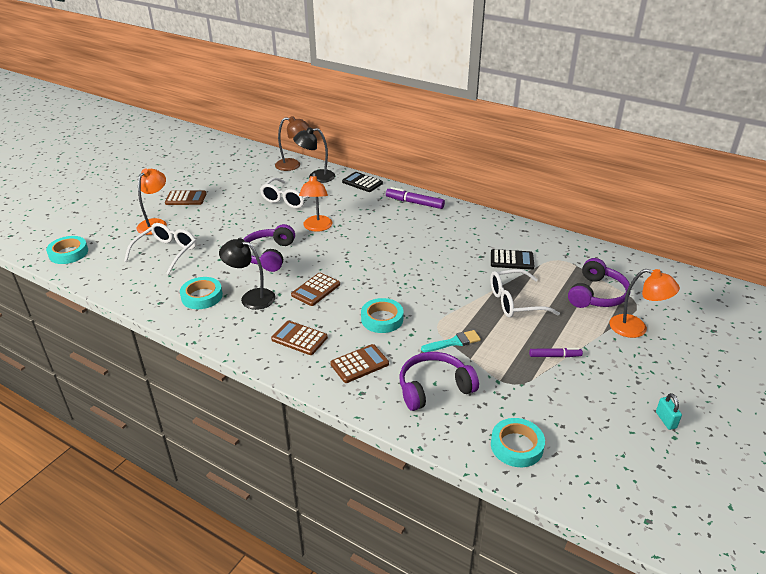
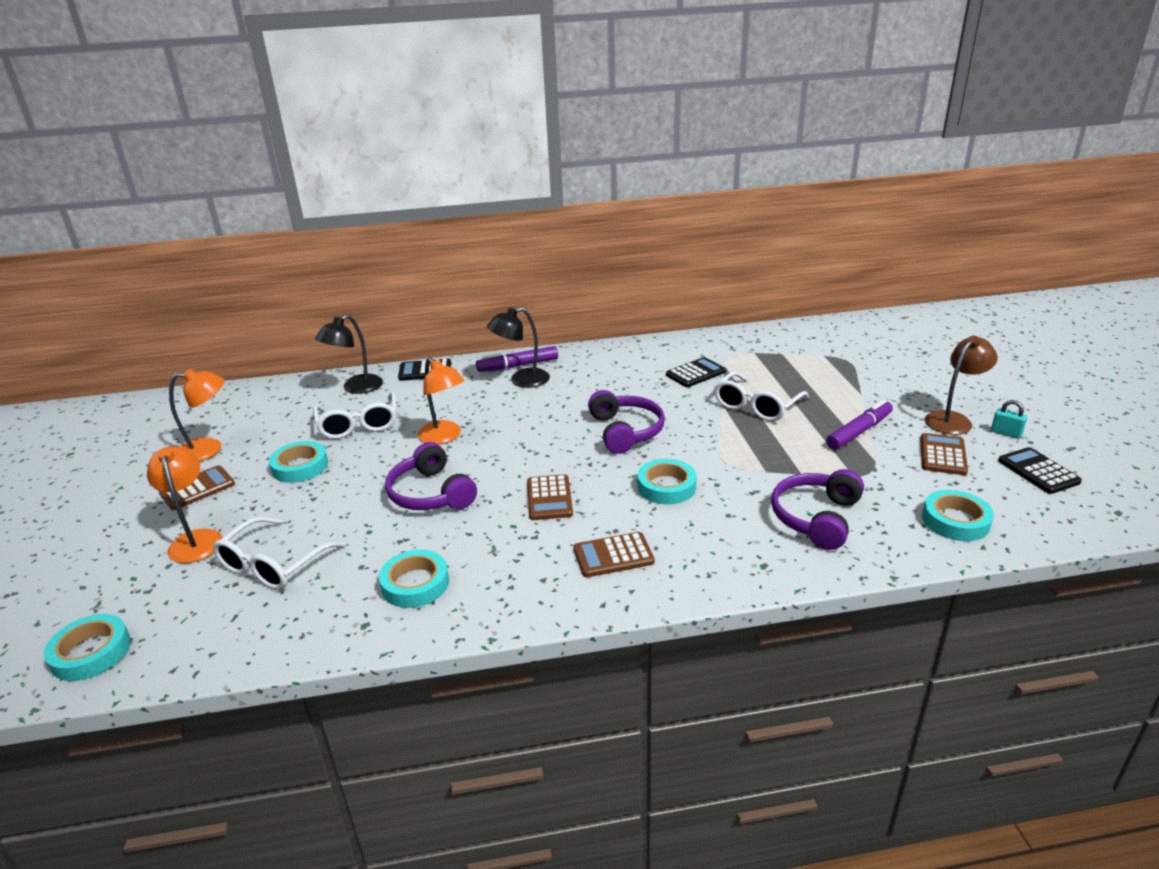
camera: 40 degrees left, 5 degrees down
(166, 253) = (274, 564): white glasses -> white glasses turned 135 degrees counterclockwise
(236, 209) = (300, 466): none -> turquoise tape
(251, 297) = (484, 548): black lamp -> black lamp (521, 380)
(293, 165) = (303, 388): brown lamp -> brown lamp (953, 419)
(359, 364) = (716, 540): brown calculator -> brown calculator (942, 455)
(454, 342) = (765, 468): turquoise brush -> none
(555, 356) = (859, 432): purple marker -> purple marker, size x1.59
(597, 295) = (807, 367): purple headphones -> purple headphones (625, 431)
(636, 328) = (876, 378): orange lamp -> orange lamp (209, 449)
(638, 458) = (1038, 471): none -> black calculator

